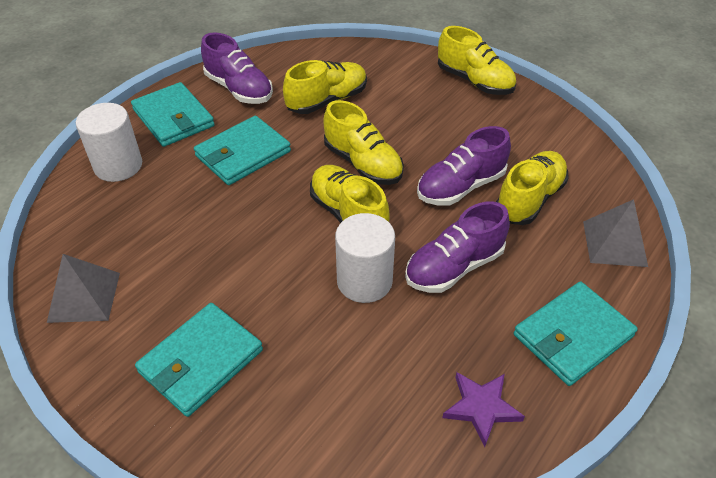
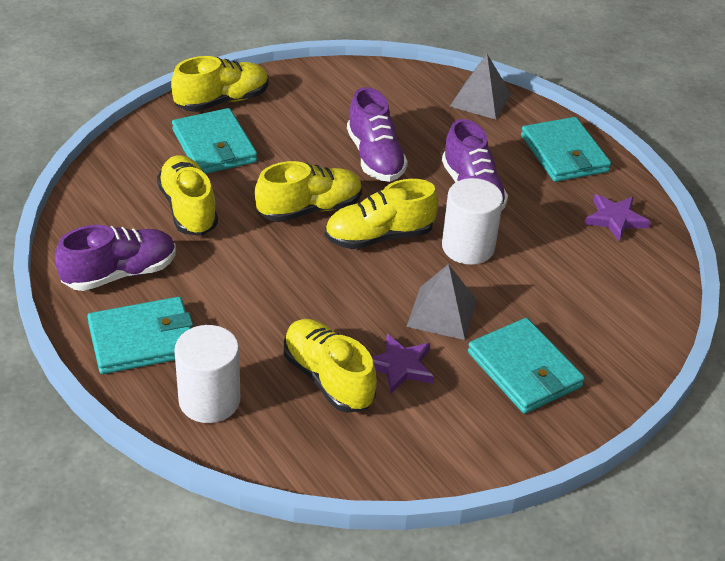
camera: 75 degrees left, 5 degrees down
(84, 297) = (414, 447): grey pyramid -> grey pyramid (442, 313)
(182, 266) = (400, 366): none -> purple star
(243, 154) = (246, 292): turquoise wallet -> turquoise wallet (214, 146)
(529, 199) = (410, 124): yellow shoe -> yellow shoe (328, 378)

